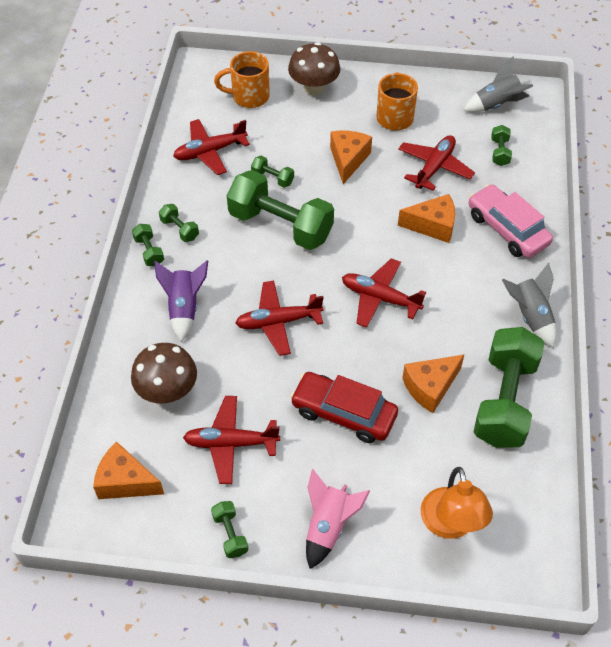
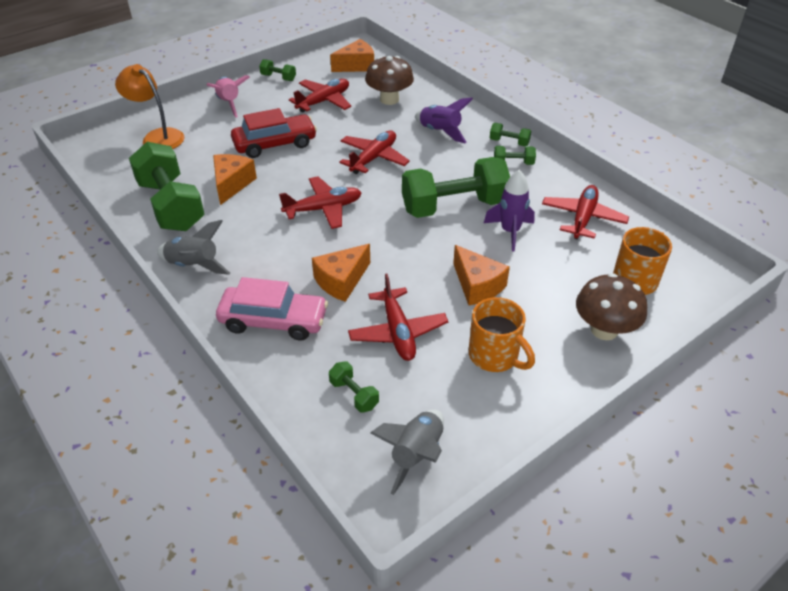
camera: 135 degrees right, 10 degrees down
(272, 178) = (510, 232): green dumbbell -> purple rocket

